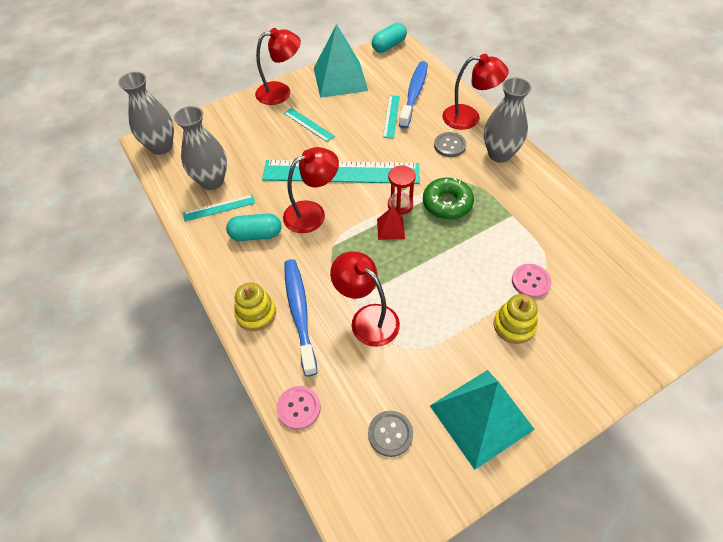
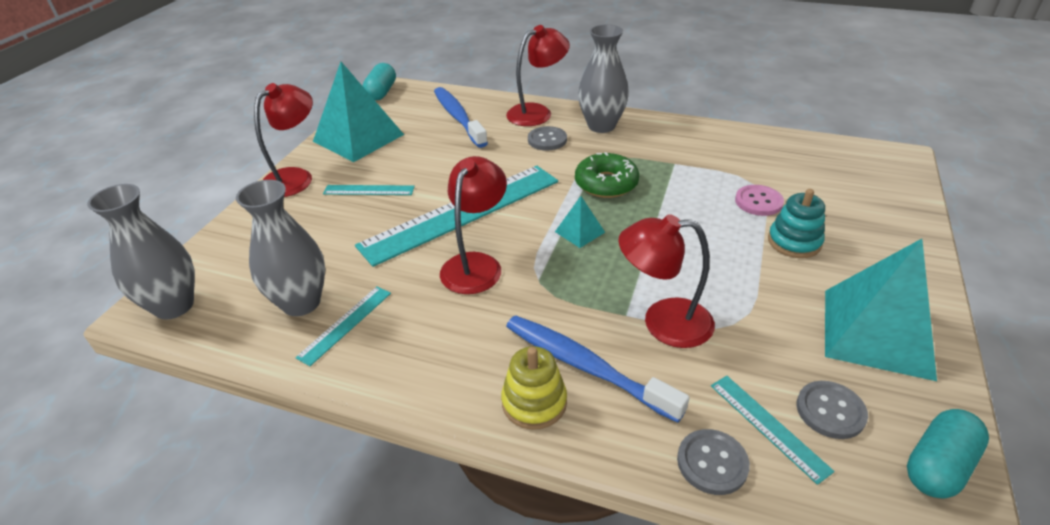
camera: 40 degrees left, 15 degrees down
(256, 234) = (431, 323): turquoise capsule -> turquoise capsule (938, 465)
(299, 408) = (712, 463): pink button -> grey button
(390, 228) = (580, 232): red pyramid -> turquoise pyramid
(391, 116) = (457, 143): turquoise ruler -> turquoise ruler (768, 426)
(400, 205) = (562, 208): red hourglass -> none
(514, 325) = (794, 242): yellow stacking toy -> turquoise stacking toy

